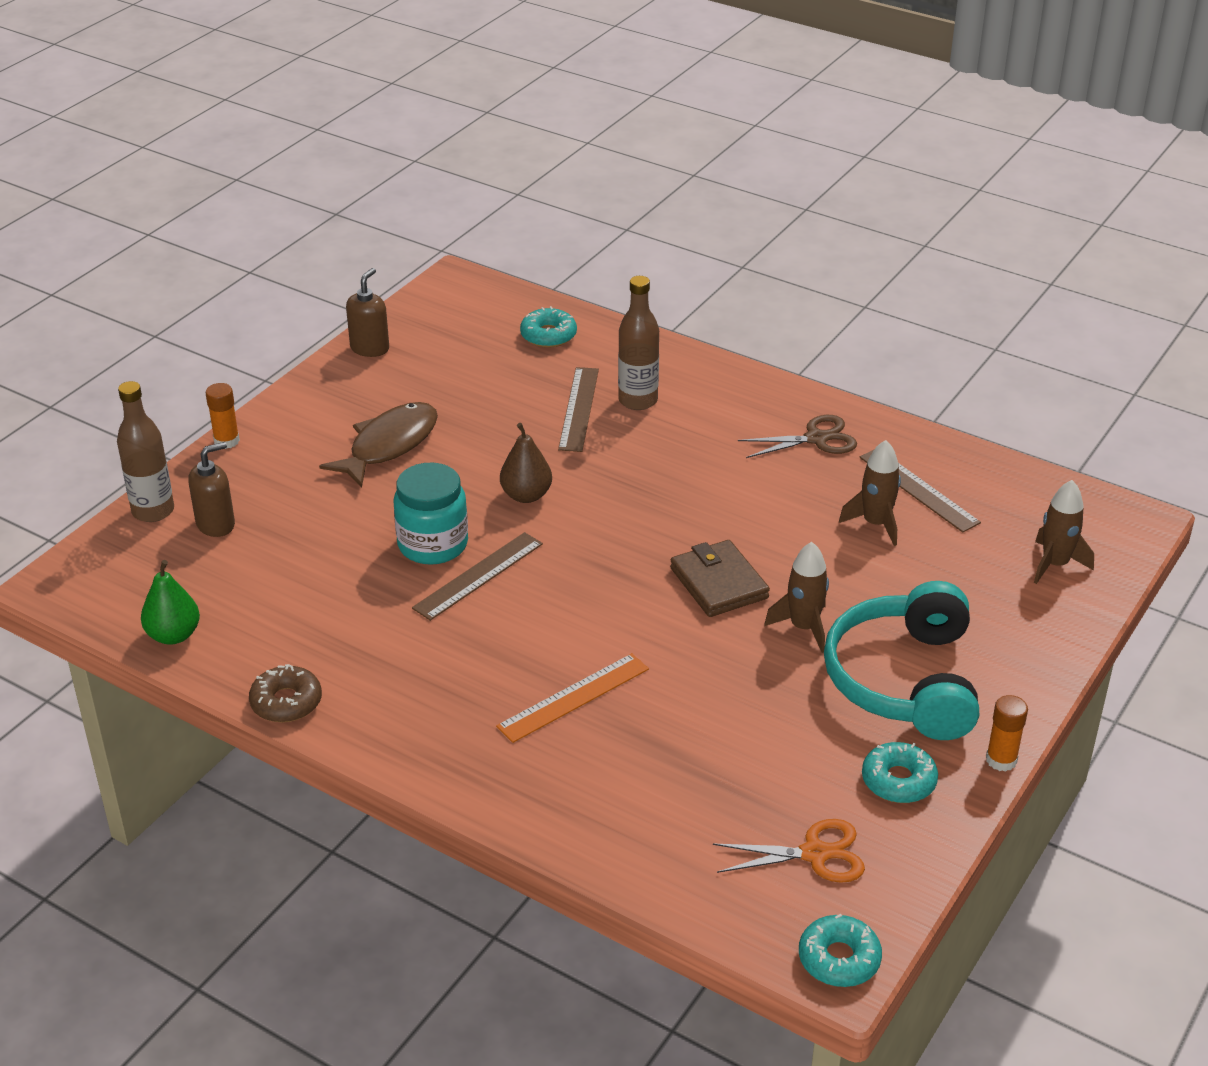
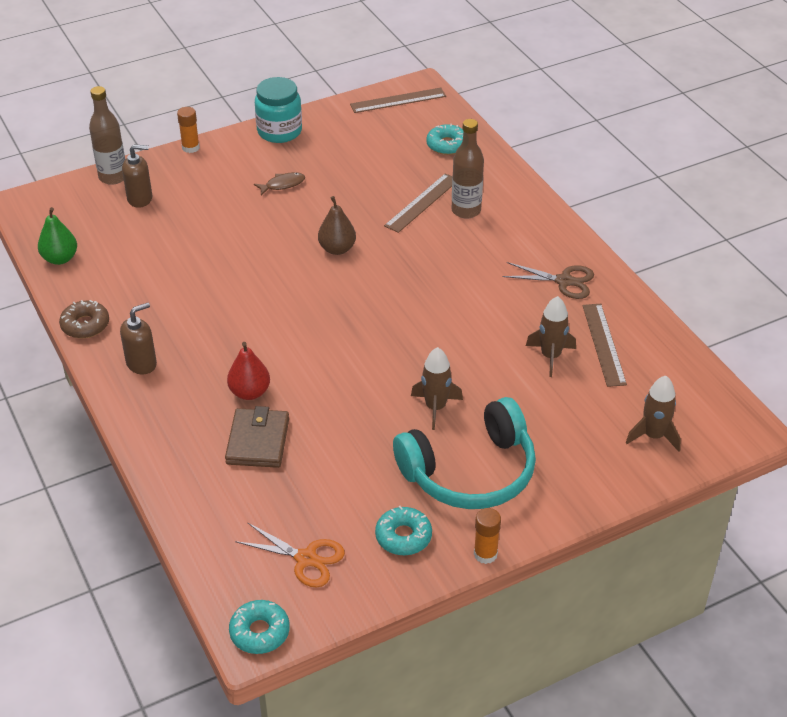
camera: 30 degrees right, 5 degrees up
(370, 348) = (326, 116): brown soap dispenser -> brown soap dispenser (141, 363)
(389, 445) = (282, 185): brown fish -> brown fish, size x0.51
(433, 545) = (252, 259): turquoise jar -> turquoise jar (279, 131)
(478, 576) = (262, 290): brown ruler -> brown ruler (398, 100)
(573, 697) = (249, 392): orange ruler -> red pear
(719, 583) = (407, 355): brown wallet -> brown wallet (258, 441)
(904, 680) = (470, 472): turquoise headphones -> turquoise headphones turned 150 degrees counterclockwise

